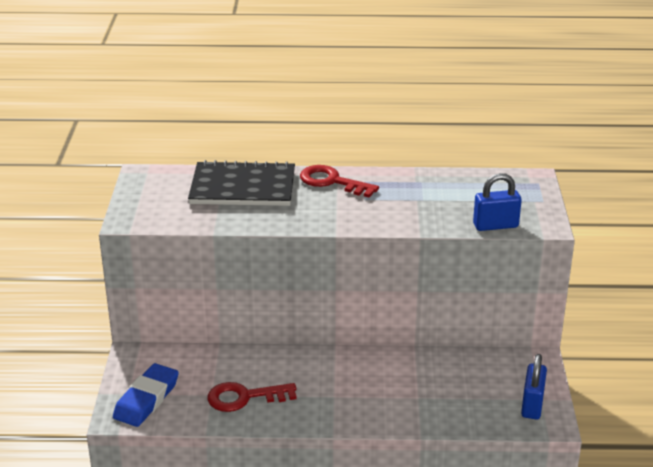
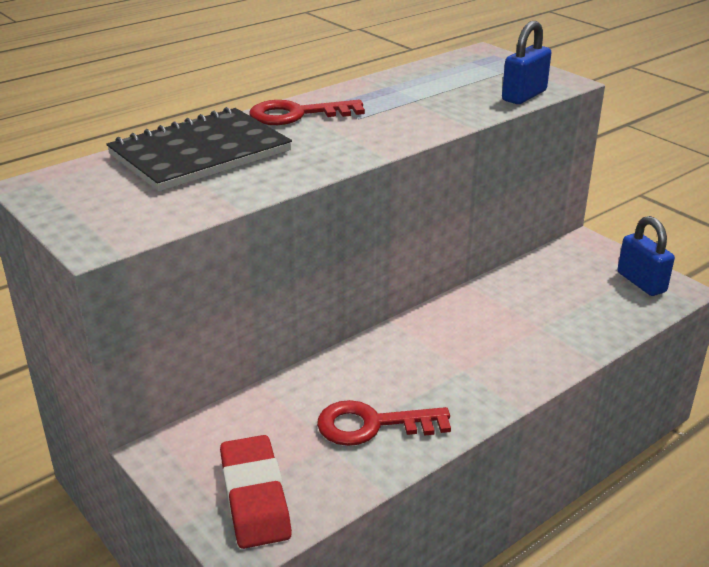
camera: 40 degrees left, 0 degrees up
(146, 399) = (255, 497): blue eraser -> red eraser
(244, 397) = (372, 425): red key -> red key turned 45 degrees clockwise

